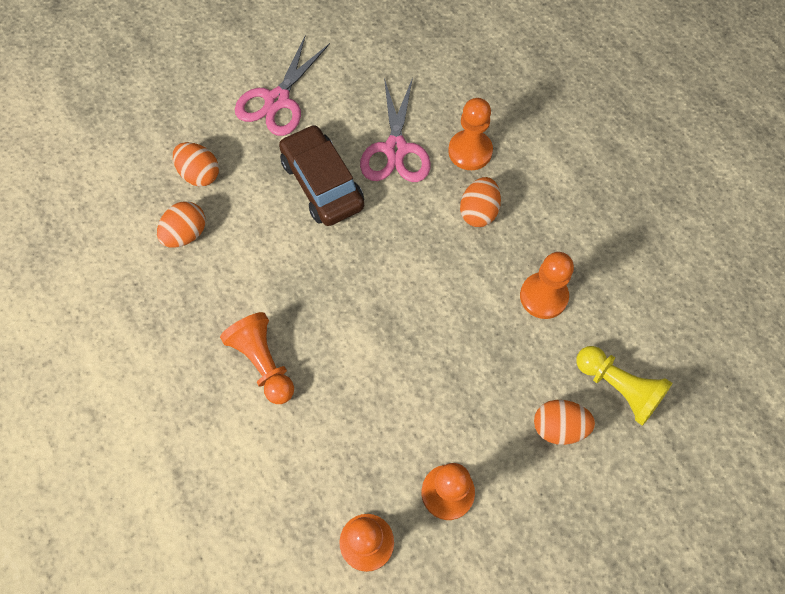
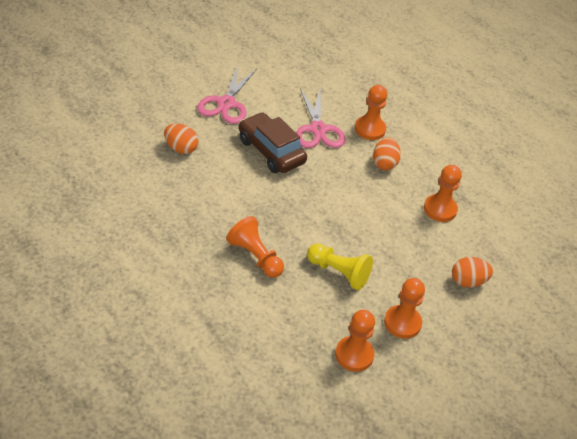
camera: 15 degrees left, 20 degrees down
(186, 234) = (179, 184): orange egg -> none
(618, 388) = (502, 257): yellow pawn -> yellow pawn (339, 273)

